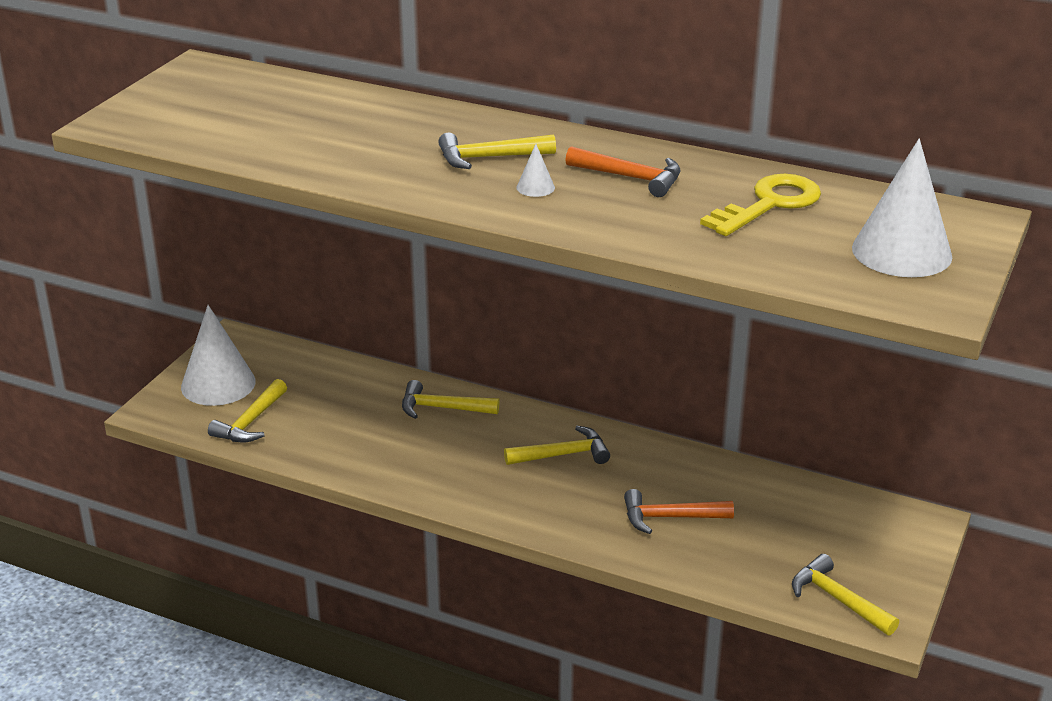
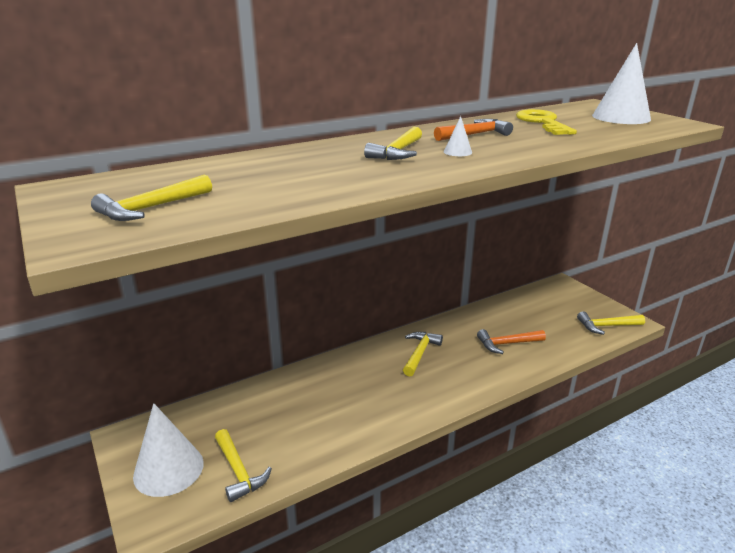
camera: 55 degrees left, 5 degrees down
(442, 408) = (327, 377): yellow hammer -> yellow hammer (151, 208)
(669, 517) = (507, 344): orange hammer -> orange hammer turned 45 degrees clockwise

